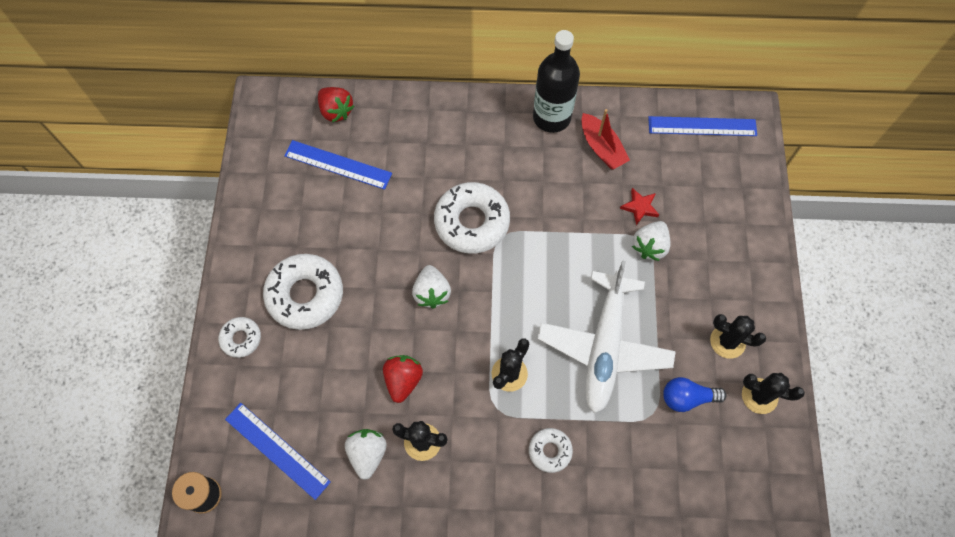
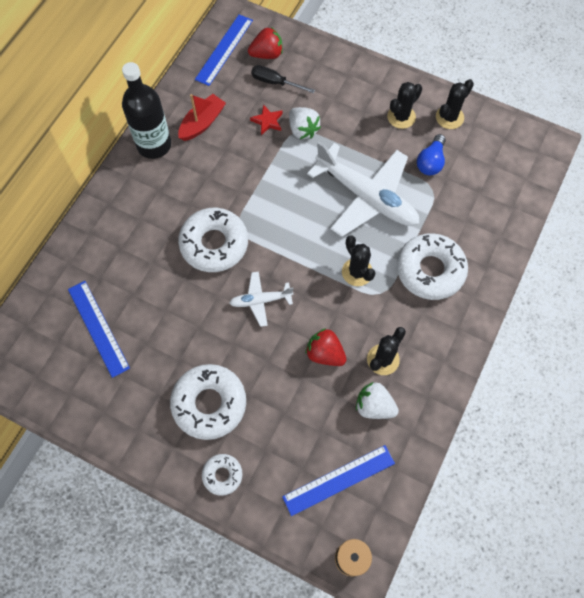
camera: 65 degrees left, 0 degrees up
(336, 111) = (43, 308): red strawberry -> red strawberry (267, 54)
(338, 164) = (98, 328): blue ruler -> blue ruler turned 75 degrees counterclockwise
(432, 293) = (260, 300): white strawberry -> white plane
(550, 451) = (430, 270): white donut -> white donut, size x1.92
(601, 148) = (202, 123): red boat -> red boat turned 45 degrees counterclockwise
(692, 193) = (275, 82): none -> black screwdriver

